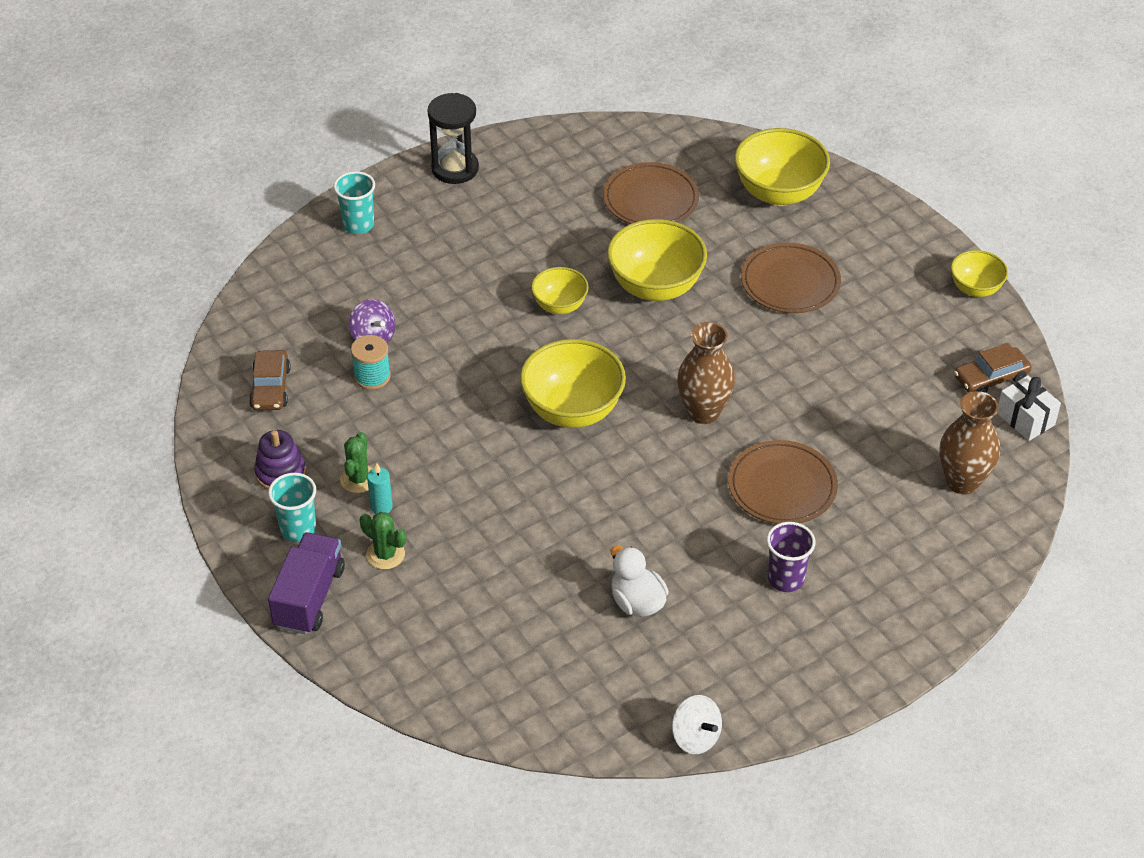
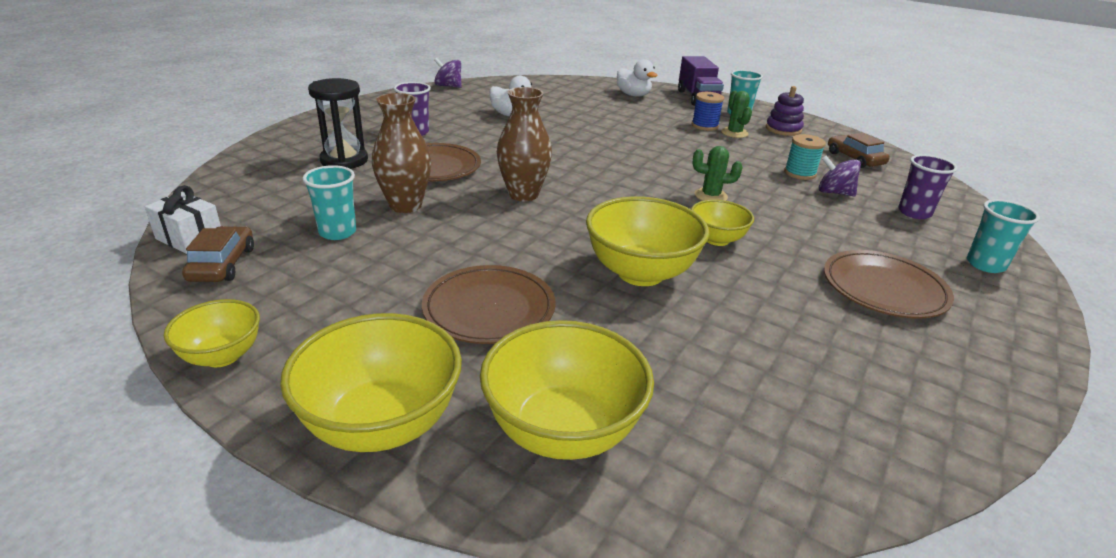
camera: 155 degrees right, 15 degrees down
(330, 292) = (914, 213): none -> purple cup
(381, 507) = (704, 126): turquoise candle -> blue spool
(385, 554) = (678, 113): green cactus -> green cactus (711, 196)
(406, 631) = (633, 95): none -> white duck
(455, 168) = (1001, 346): black hourglass -> black hourglass (344, 160)
(572, 410) = (631, 180): yellow bowl -> yellow bowl (381, 424)
(650, 199) = (734, 369): brown plate -> brown plate (884, 289)
(695, 737) = (448, 86): white spinning top -> purple spinning top
(896, 396) = (337, 232): none -> turquoise cup
(962, 482) = (270, 190): brown vase -> brown vase (405, 205)
(991, 378) = (222, 264): brown car -> brown car turned 45 degrees counterclockwise

